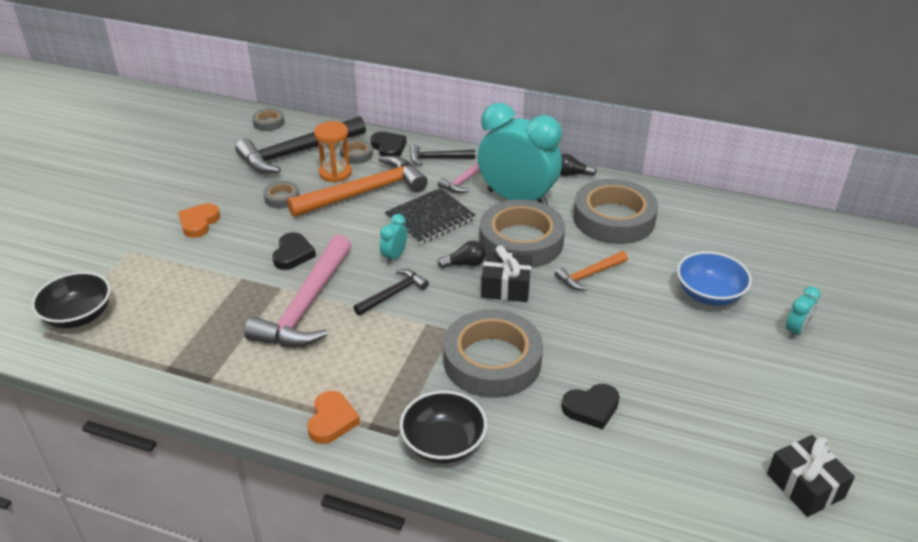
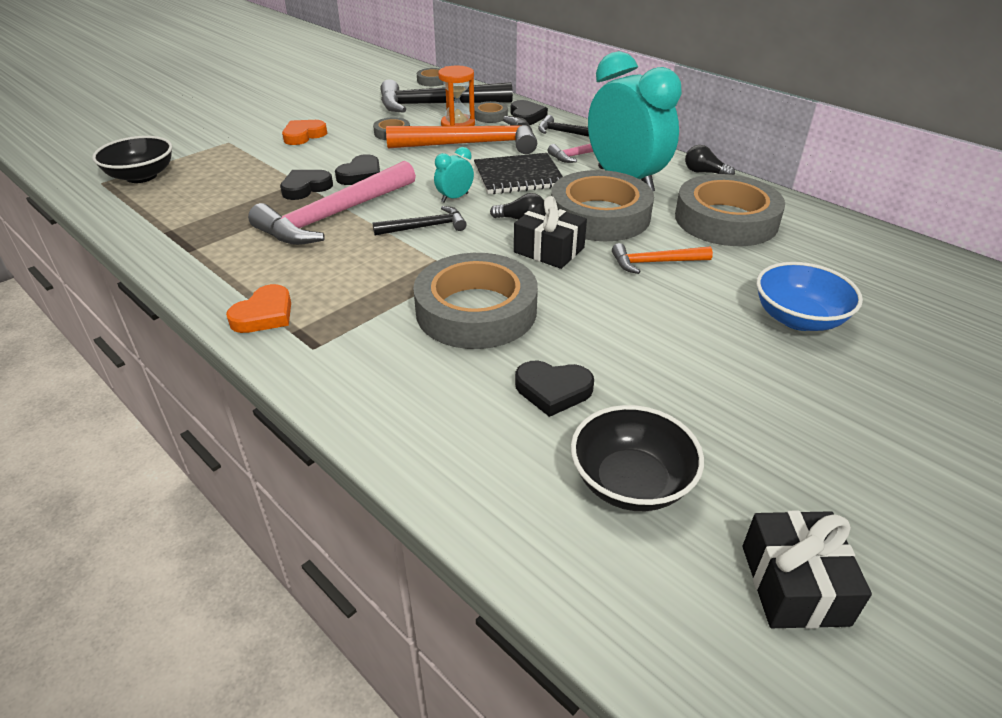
camera: 25 degrees right, 0 degrees up
(254, 283) = (306, 188): none -> black heart
(443, 443) = (354, 371): black bowl -> black bowl (631, 482)
(796, 331) = (902, 390): turquoise clock -> none

